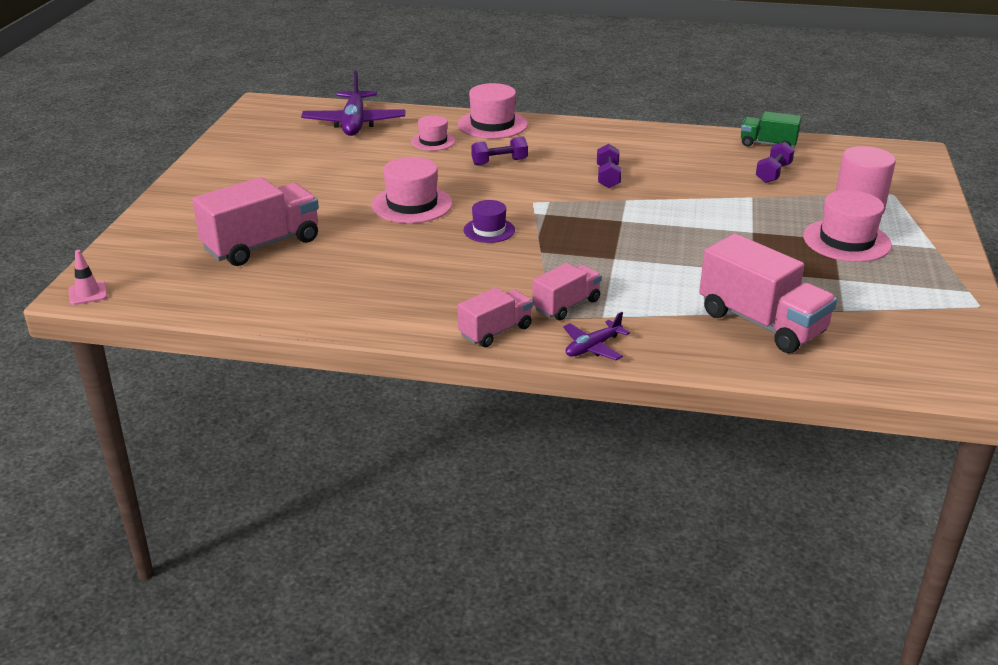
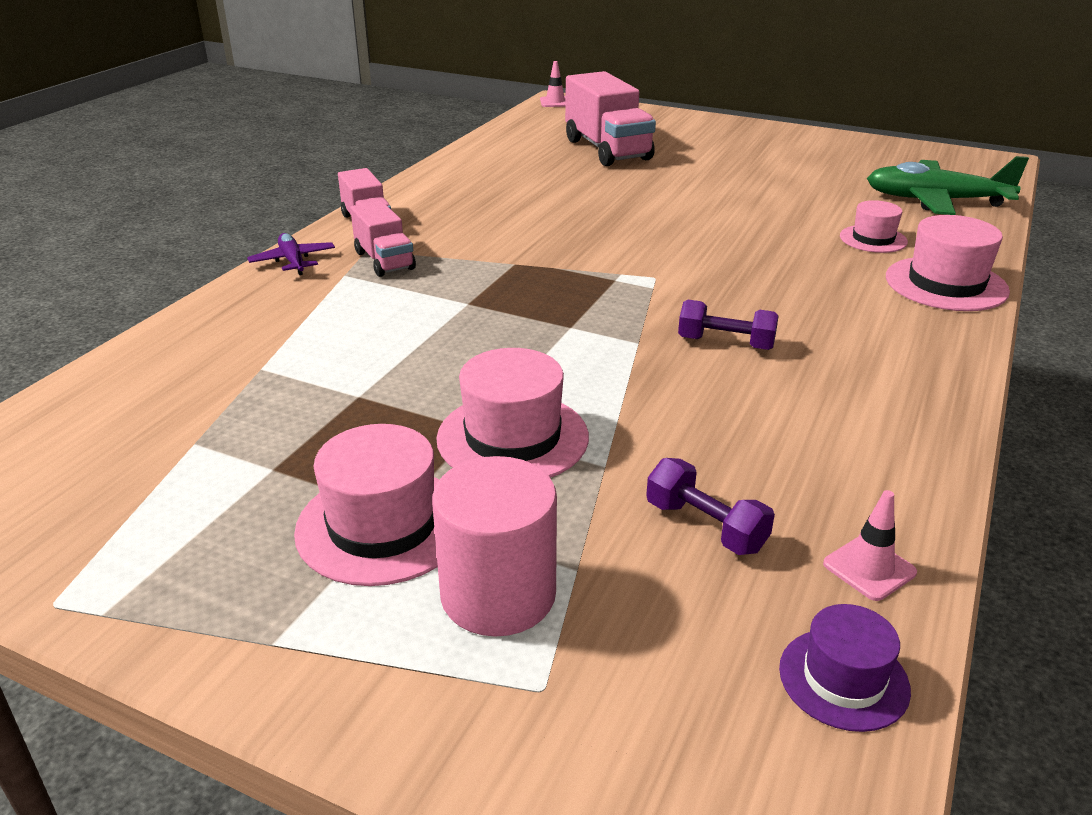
camera: 105 degrees right, 0 degrees up
(354, 123) = (936, 201): purple plane -> green plane
(412, 204) = (674, 212): pink hat -> pink hat (512, 437)
(489, 230) = (586, 243): purple hat -> purple hat (843, 679)
(499, 162) = (795, 272): purple dumbbell -> none
(761, 323) = (233, 368): pink truck -> none
(768, 144) = (869, 568): green truck -> pink traffic cone

